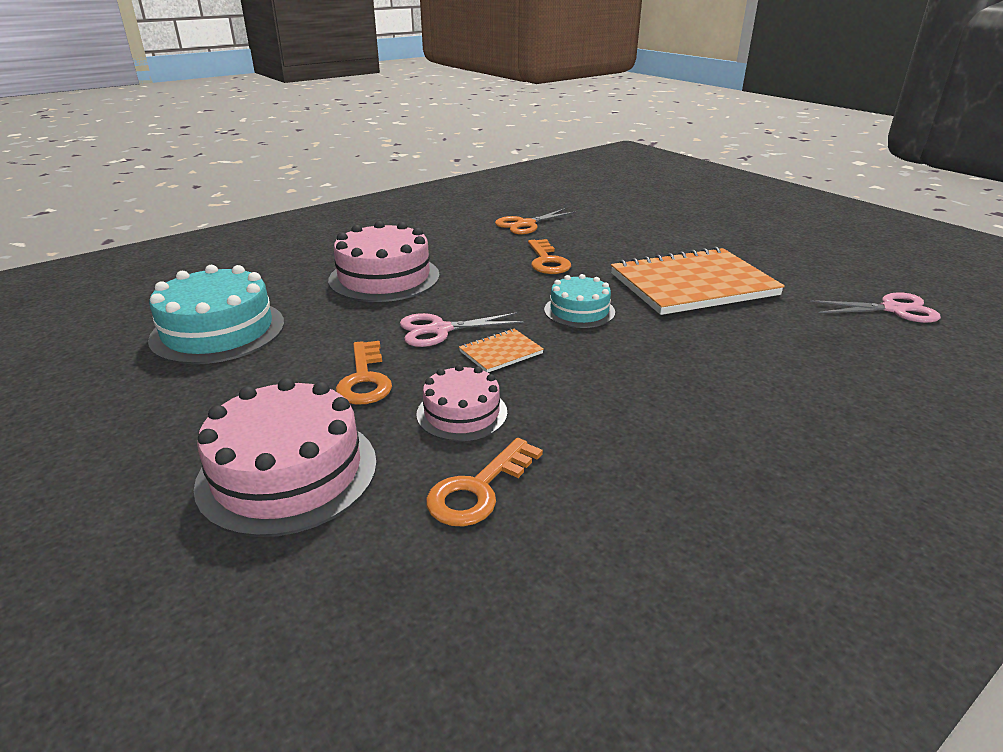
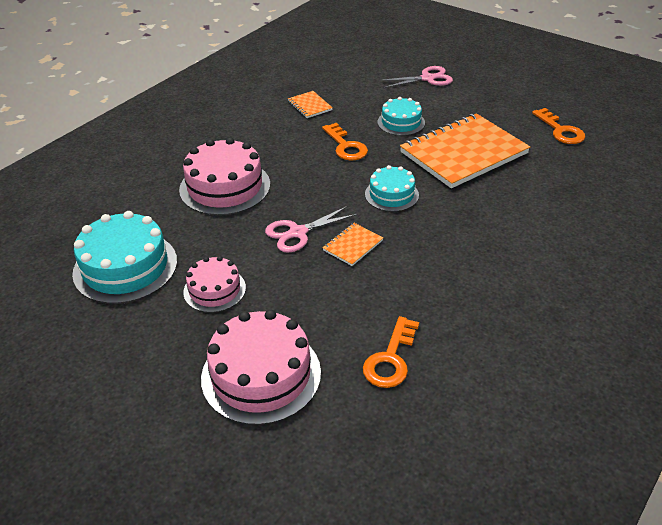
camera: 15 degrees left, 10 degrees up
(364, 379) = (267, 289): orange key -> orange key (560, 130)
(462, 413) = (351, 303): pink cake -> pink cake (214, 290)
(525, 224) = (309, 106): orange scissors -> orange notebook
(625, 249) = (401, 122): none -> turquoise cake
(893, 309) = (605, 153): pink scissors -> pink scissors (427, 78)

